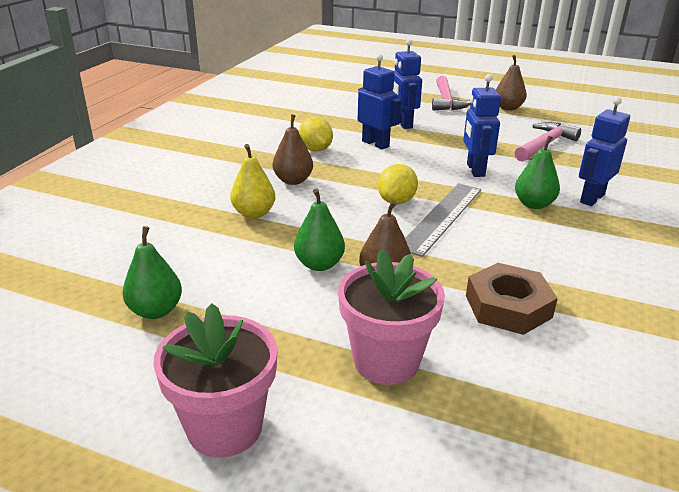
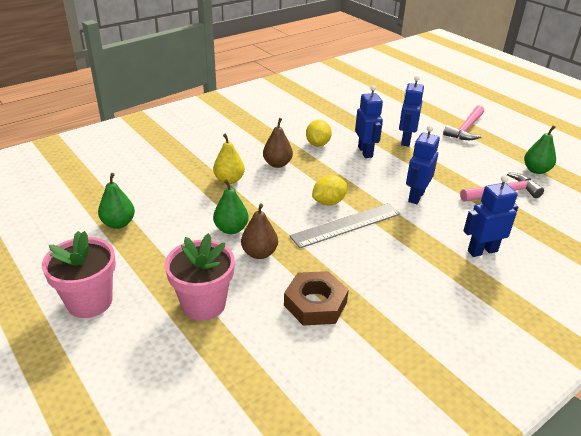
camera: 30 degrees right, 5 degrees up
(508, 108) = (513, 150): brown pear -> none
(533, 204) = (427, 239): green pear -> green pear (536, 170)

